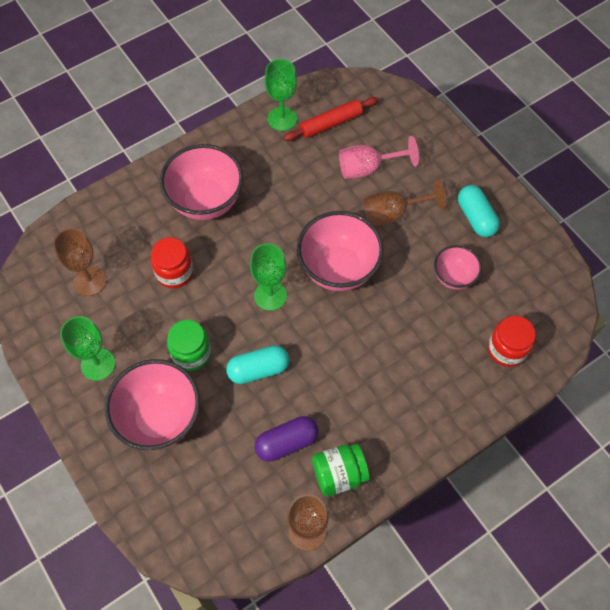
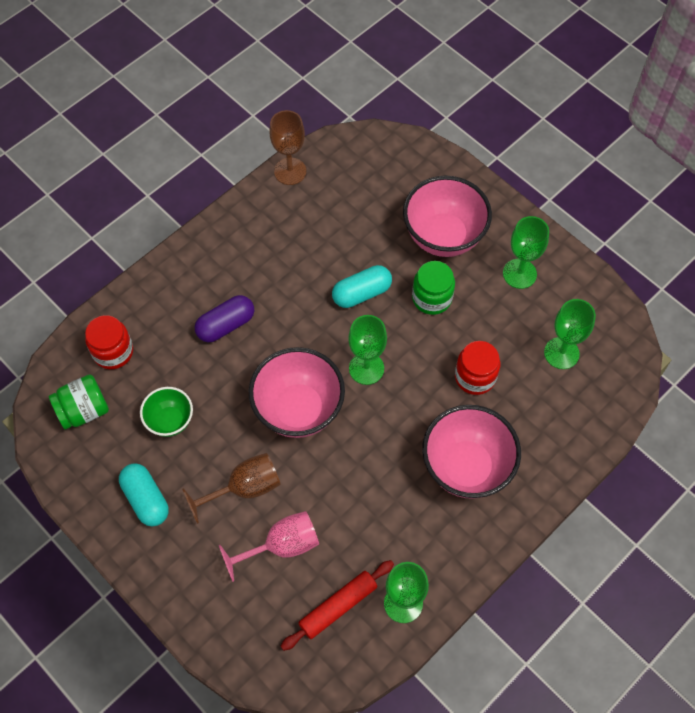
camera: 170 degrees right, 0 degrees up
(90, 281) = (561, 353): brown goblet -> green goblet
(286, 443) = (321, 234): purple capsule -> purple capsule (226, 325)
(339, 474) = (269, 217): green jar -> green jar (84, 410)
(453, 277) = (170, 421): pink bowl -> green bowl

